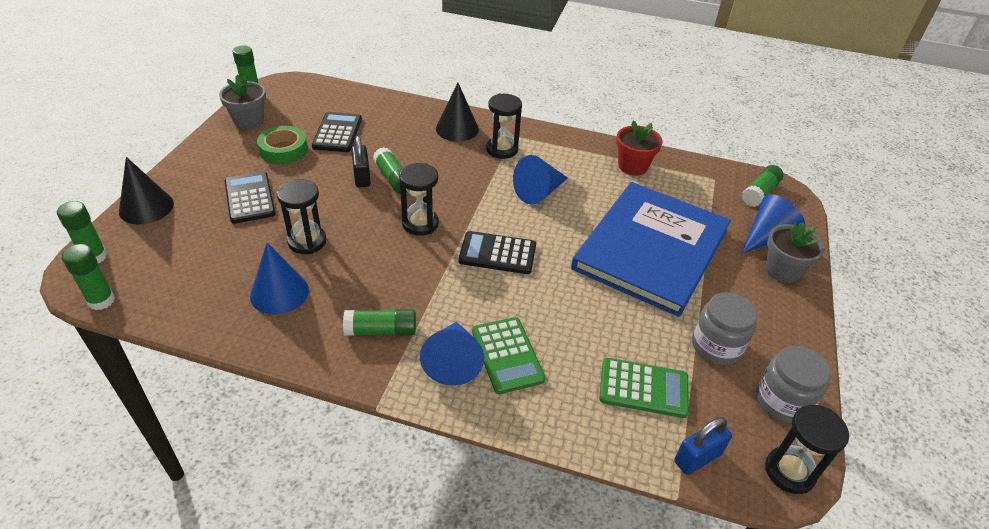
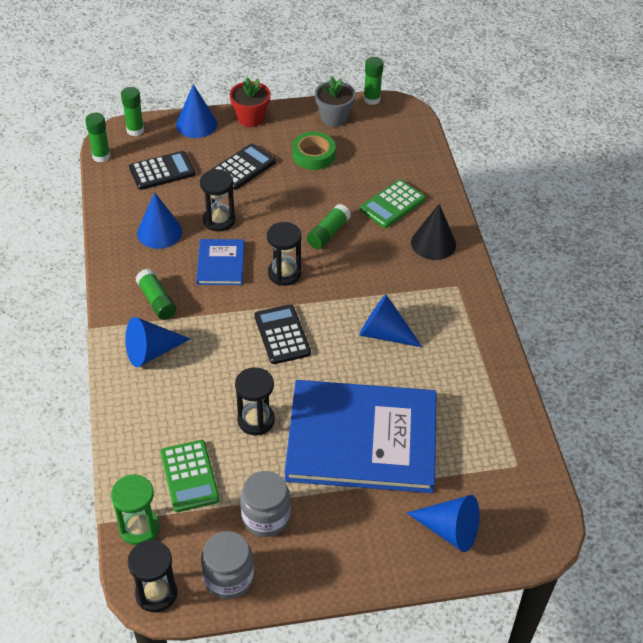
camera: 65 degrees right, 5 degrees up
(146, 207) = (196, 124): black cone -> blue cone
(337, 133) = (361, 173): black calculator -> black calculator (162, 171)
(362, 177) = (315, 214): black padlock -> none
(369, 262) = (221, 264): none -> blue book
(502, 149) = (427, 285): black hourglass -> black hourglass (256, 420)
(507, 355) = (175, 381): green calculator -> green calculator (392, 204)
(632, 166) = (482, 391): red flower pot -> red flower pot (250, 118)
(697, 458) = (139, 528): blue padlock -> green hourglass
(759, 193) = (523, 511): green glue stick -> none
(782, 270) = (404, 552): grey flower pot -> none

